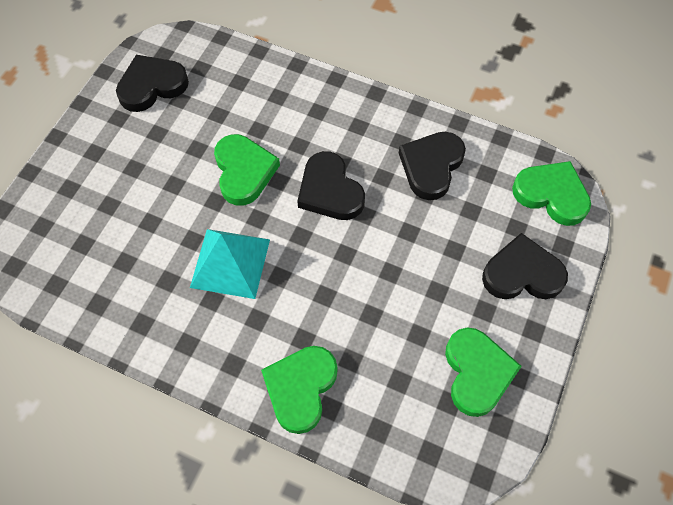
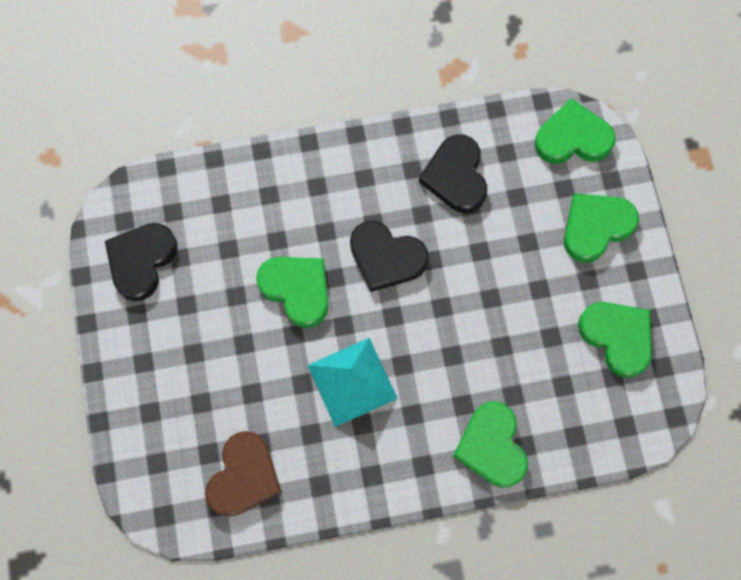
camera: 35 degrees left, 10 degrees up
(92, 278) = (244, 476): none -> brown heart
(522, 273) = (596, 227): black heart -> green heart

